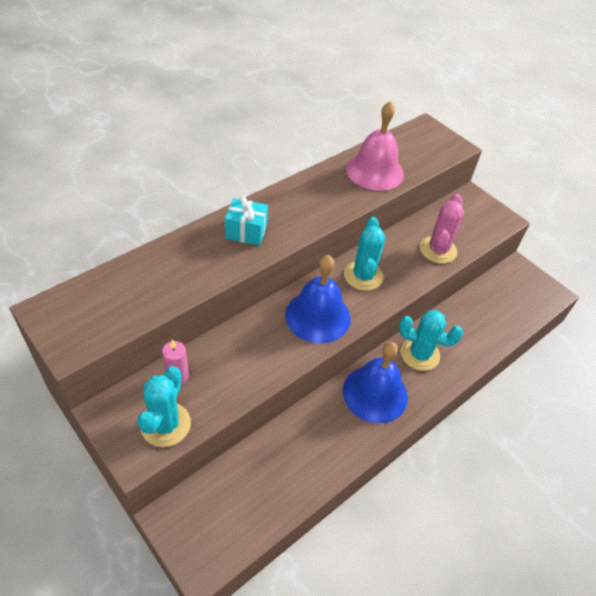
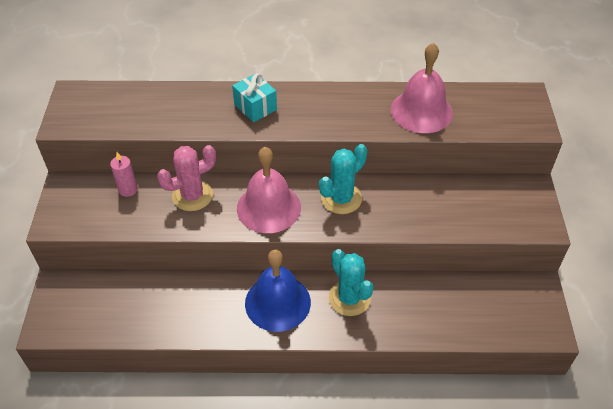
camera: 45 degrees right, 0 degrees up
(165, 424) = (89, 215): turquoise cactus -> none
(318, 316) = (268, 207): blue bell -> pink bell
(438, 250) = (436, 215): pink cactus -> pink cactus (192, 196)

